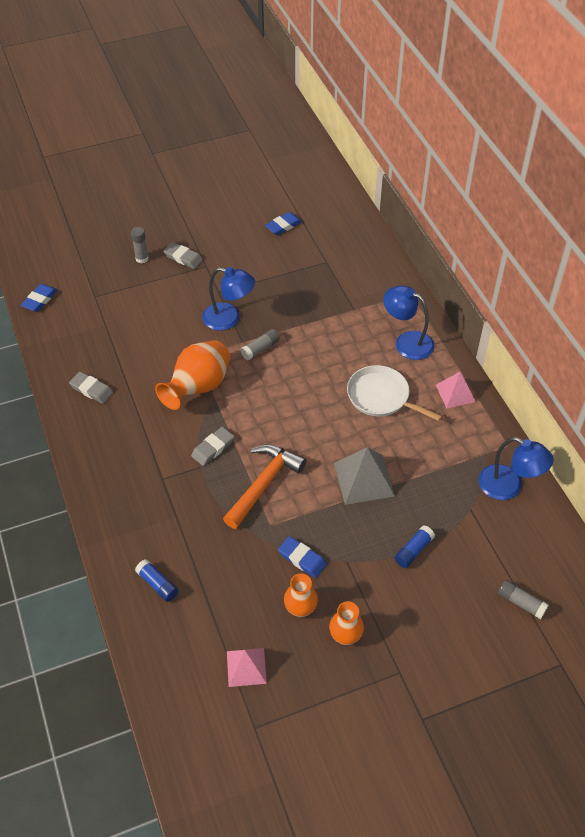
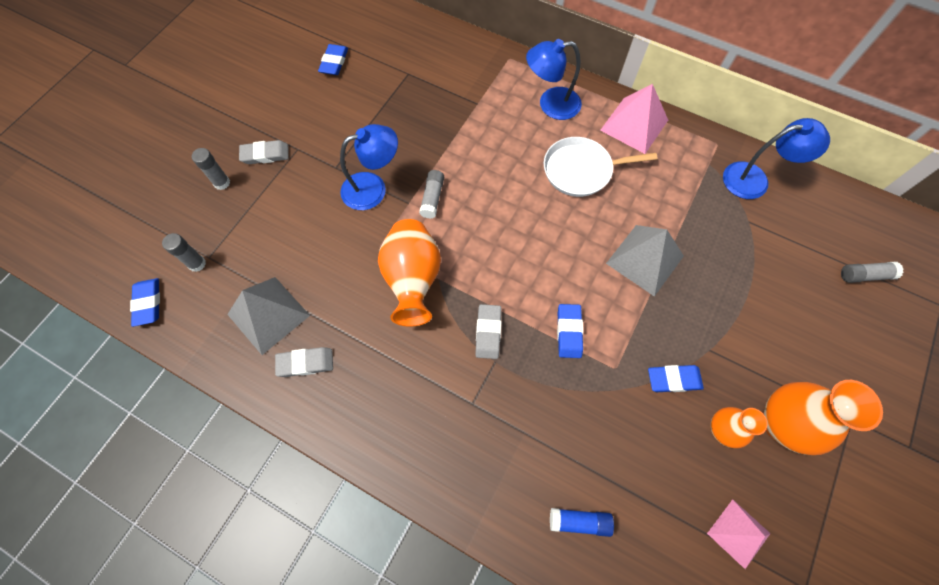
camera: 40 degrees left, 15 degrees up
(85, 296) = (197, 264): none -> grey glue stick
(97, 350) = (268, 314): none -> grey pyramid
(264, 484) = (569, 332): orange hammer -> blue eraser
(345, 636) = (781, 423): orange vase -> orange vase, size x1.73
(413, 551) = (748, 295): blue glue stick -> none
(455, 393) = (634, 125): pink pyramid -> pink pyramid, size x1.52

